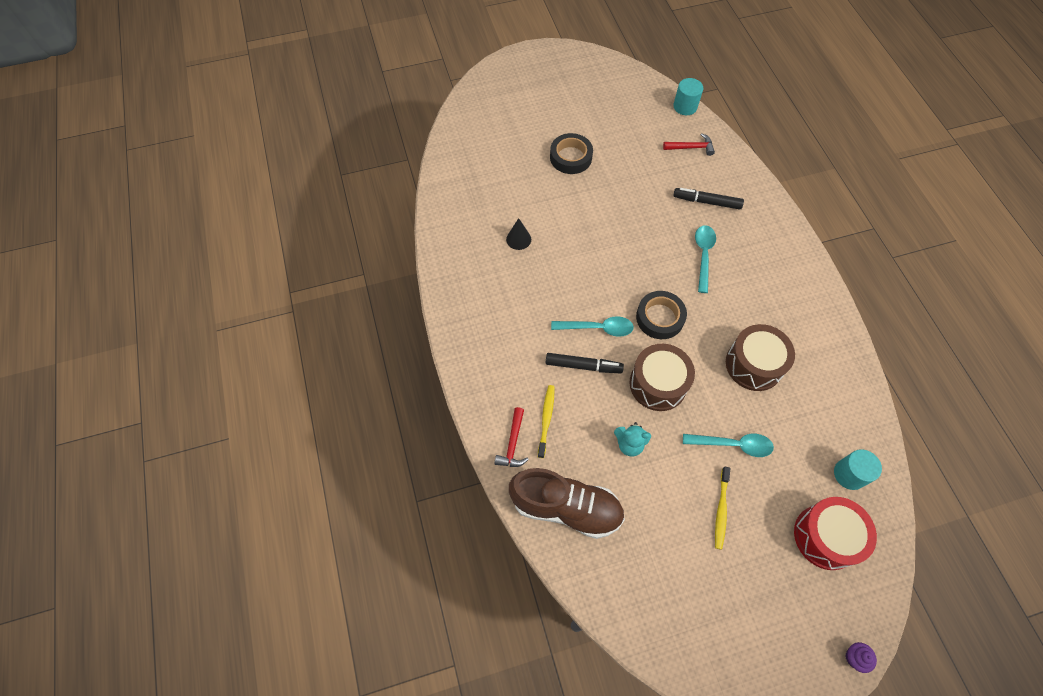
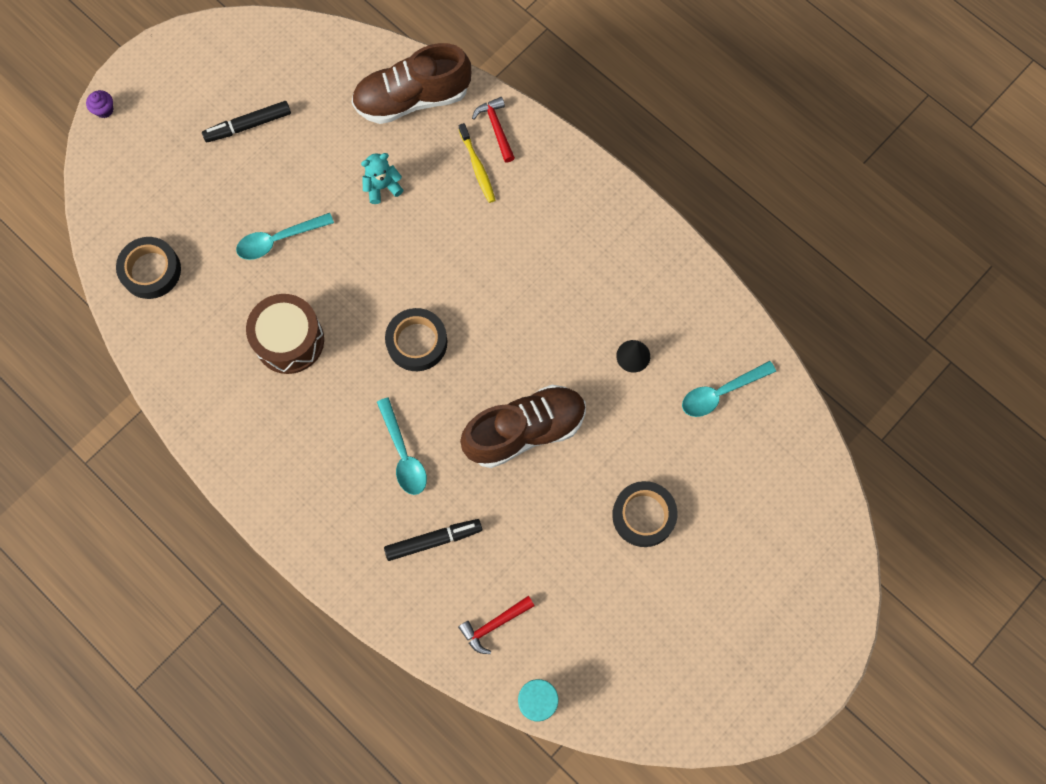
camera: 150 degrees right, 10 degrees up
(583, 366) = (471, 242): black marker -> black marker (248, 125)
(597, 328) = (479, 292): turquoise spoon -> turquoise spoon (721, 393)
(615, 231) = (525, 431): none -> brown shoe
(658, 384) = (383, 263): brown drum -> none
(721, 510) = (266, 171): yellow toothbrush -> none
(826, 537) = (157, 198): red drum -> none
(849, 474) = (151, 270): turquoise cylinder -> black tape

